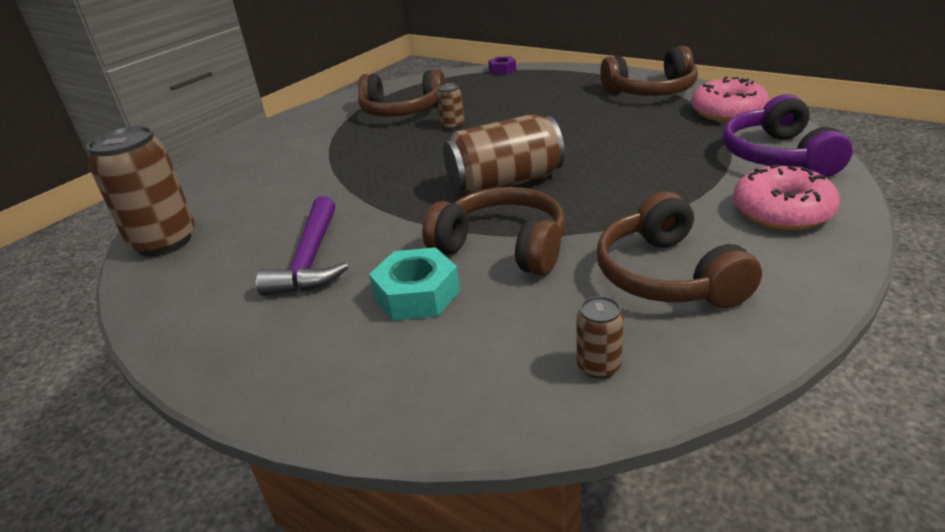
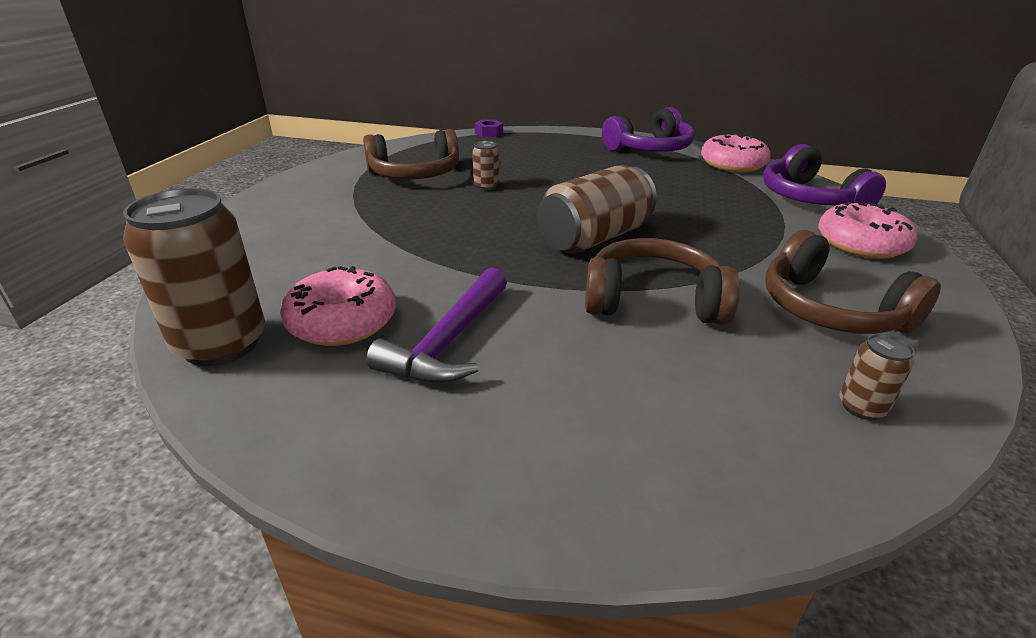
camera: 25 degrees left, 0 degrees up
(250, 235) = (342, 321): none -> pink donut
(310, 259) = (448, 341): purple hammer -> purple hammer turned 45 degrees clockwise
(417, 294) = (611, 363): turquoise nut -> none
(651, 91) = (650, 149): brown headphones -> purple headphones

